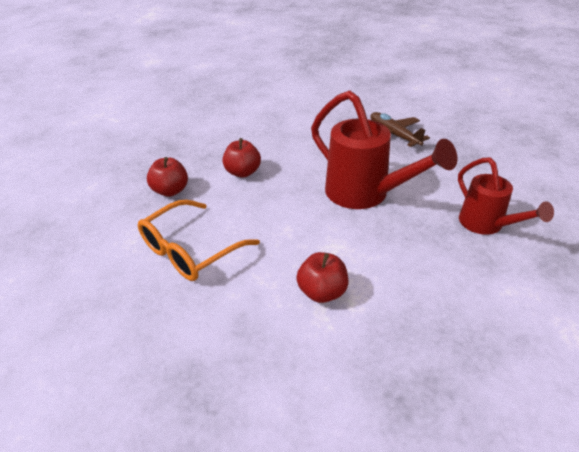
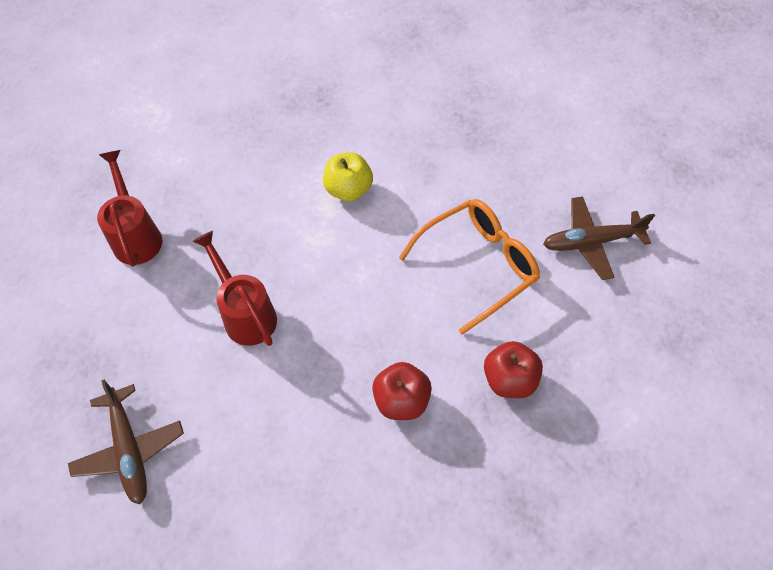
camera: 170 degrees left, 20 degrees up
(80, 285) = (591, 242): none -> brown plane
(322, 292) = (348, 189): red apple -> yellow apple
(365, 194) = (245, 313): red watering can -> red watering can, size x0.62

